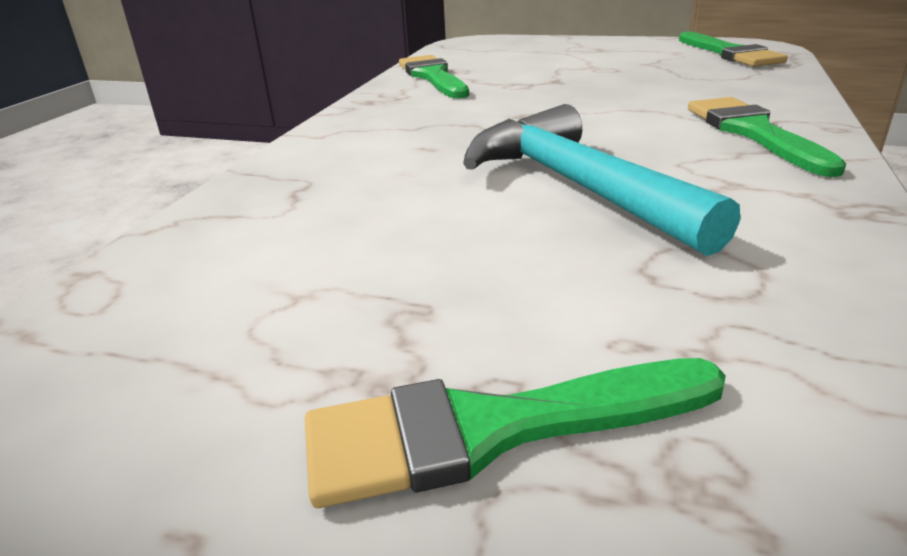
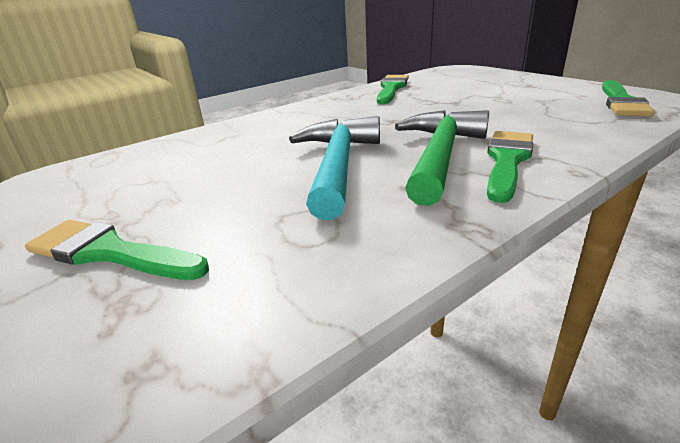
camera: 35 degrees right, 0 degrees up
(674, 144) = (440, 156): none -> green hammer

